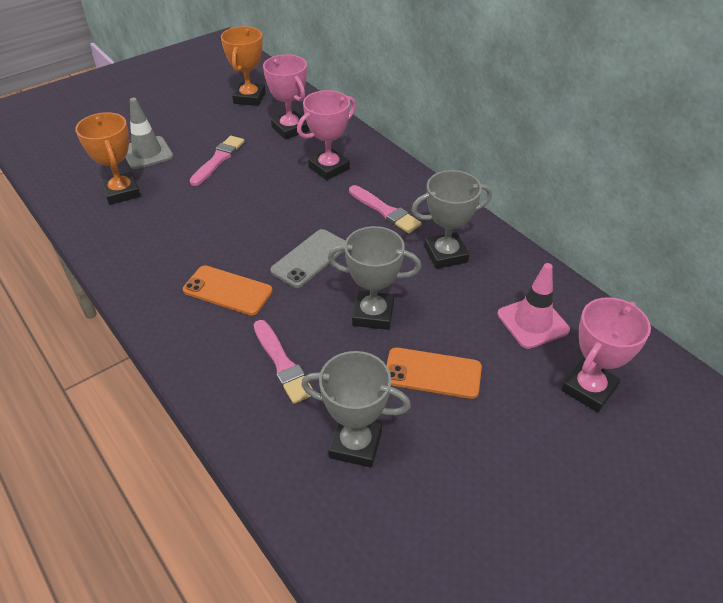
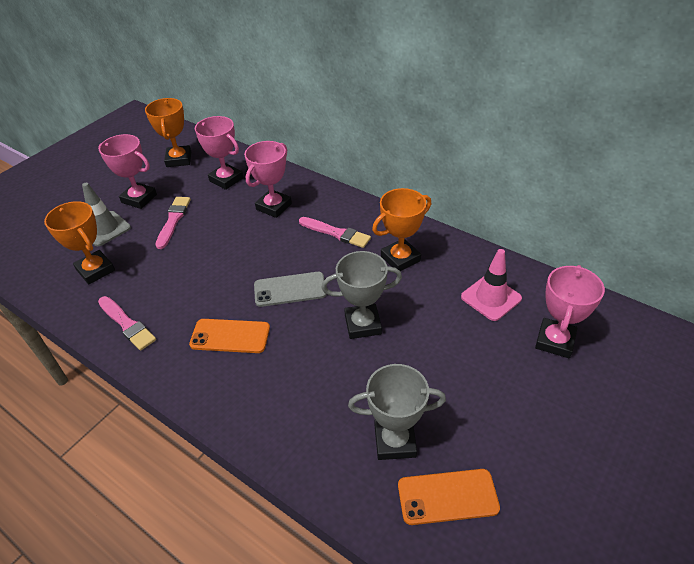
camera: 15 degrees left, 0 degrees up
(193, 130) = (139, 198): none -> pink trophy
(282, 364) = (304, 388): pink brush -> pink brush (127, 324)
(310, 258) = (290, 289): grey phone -> grey phone turned 60 degrees clockwise
(432, 373) = (431, 362): orange phone -> orange phone (447, 496)
(445, 254) = (400, 258): grey trophy -> orange trophy

